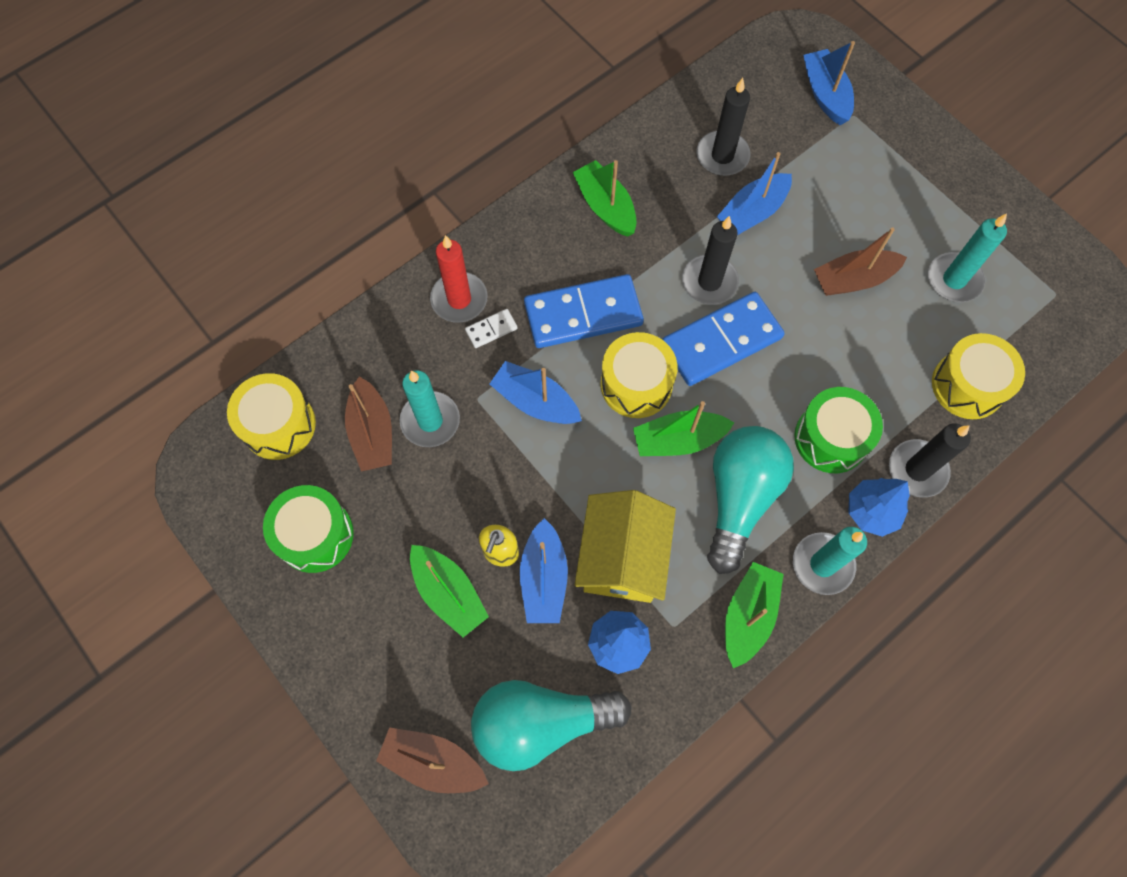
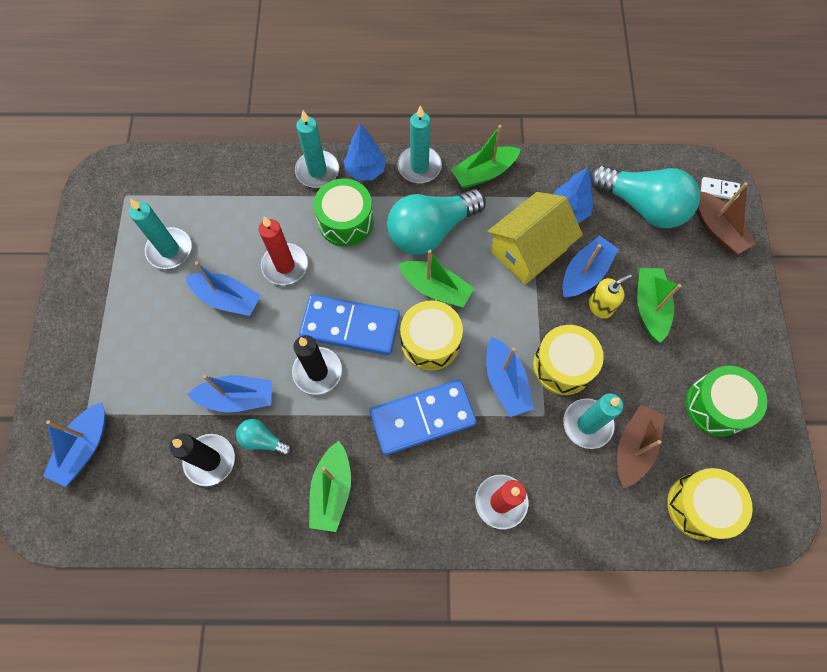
camera: 140 degrees left, 0 degrees up
(491, 329) = (495, 458): white domino -> white domino (719, 190)
(583, 314) = (422, 417): blue domino -> blue domino turned 45 degrees counterclockwise
(697, 199) = (263, 440): none -> turquoise light bulb
(838, 348) = (285, 265): none -> red candle
(853, 280) = (227, 298): brown boat -> blue boat
(917, 470) = (317, 171): black candle -> turquoise candle
(968, 385) = (237, 189): yellow drum -> yellow drum (563, 366)

